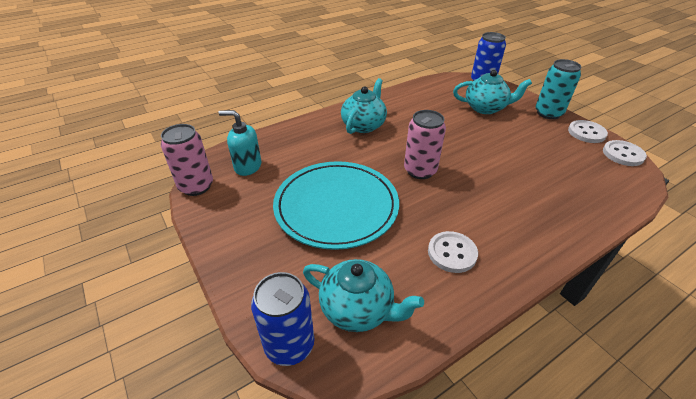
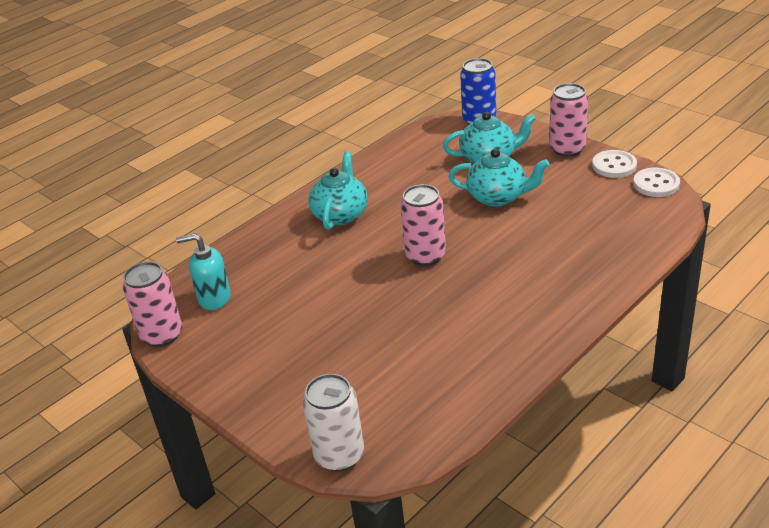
camera: 10 degrees left, 5 degrees down
(289, 345) = (339, 455): blue can -> white can
(336, 206) = (340, 318): turquoise plate -> none
(358, 309) = (397, 409): turquoise teapot -> turquoise teapot (498, 197)
(452, 253) = (480, 335): white button -> none
(548, 113) = (567, 149): turquoise can -> pink can

